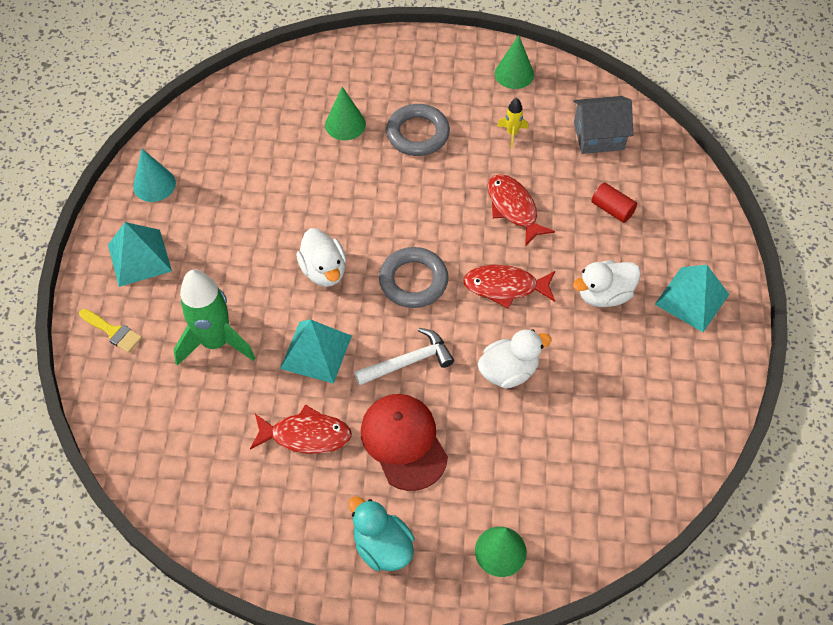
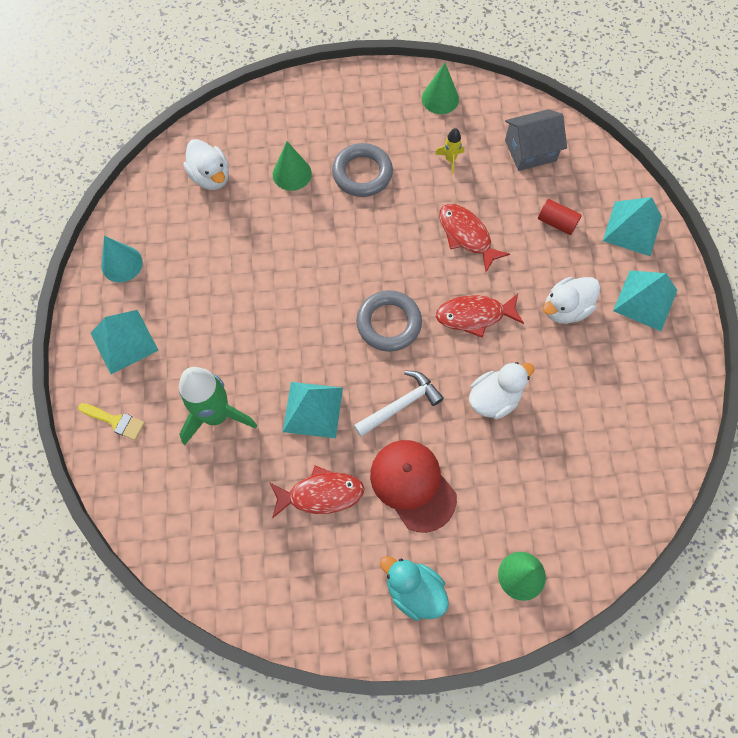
camera: 10 degrees left, 10 degrees up
(324, 270) = (303, 326): white duck -> white duck (211, 177)
(692, 226) = (632, 228): none -> turquoise pyramid

